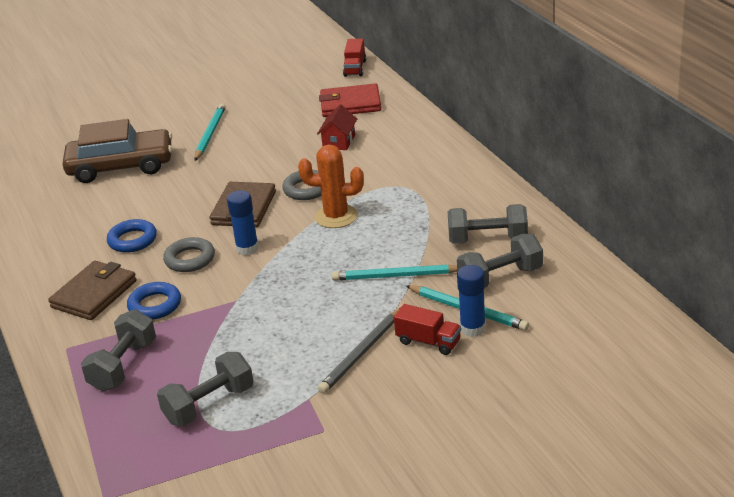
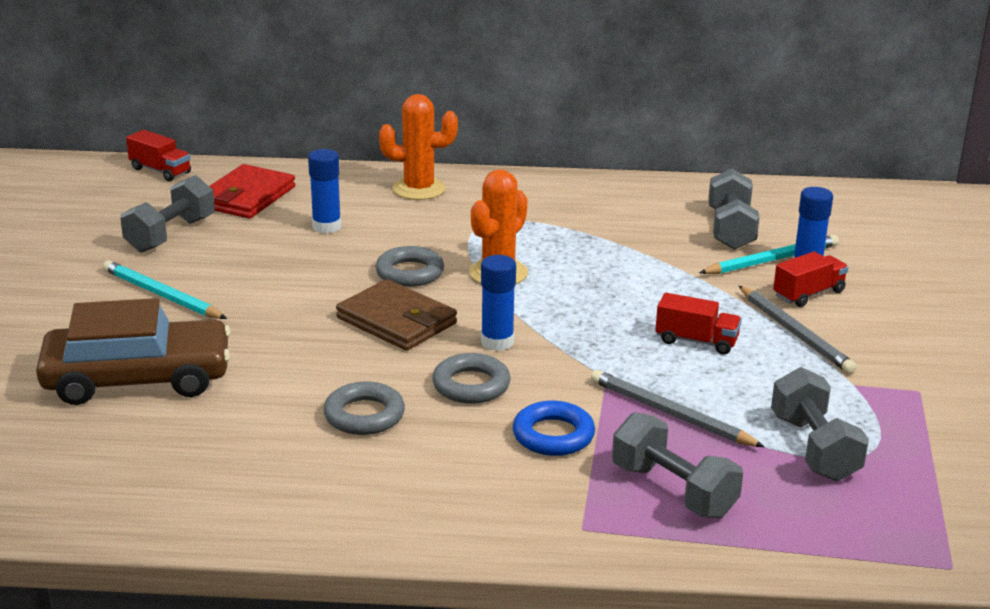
camera: 65 degrees left, 5 degrees down
(94, 294) = (469, 476): brown wallet -> none
(121, 166) = (138, 378): brown car -> brown car turned 60 degrees clockwise
(132, 240) = (364, 415): blue ring -> grey ring
(210, 337) = (670, 414): none -> grey pencil
(312, 317) = (696, 341): none -> red truck
(339, 142) = (326, 227): red house -> blue glue stick
(396, 276) = (666, 276): turquoise pencil -> none
(425, 147) = (419, 189): none -> orange cactus
(487, 239) = (653, 215): grey dumbbell -> grey dumbbell (171, 235)

